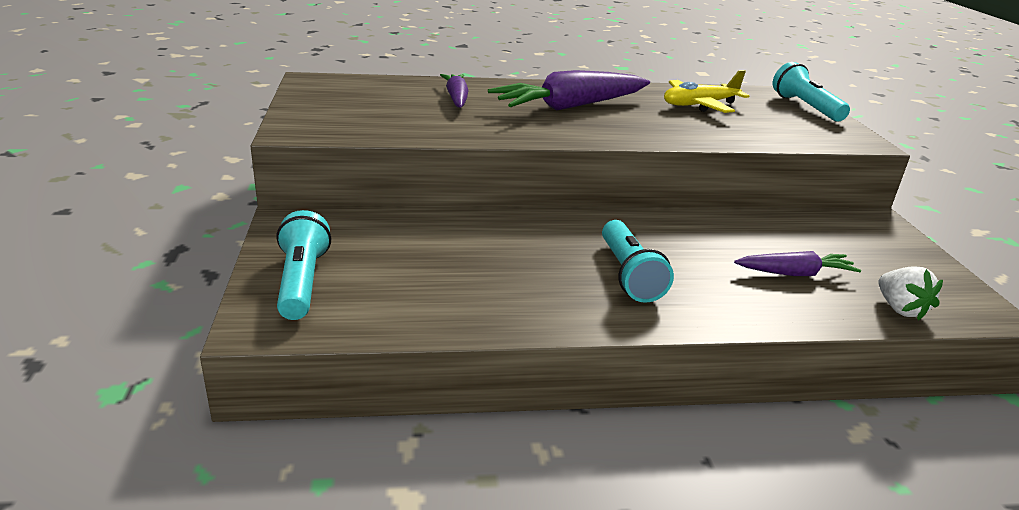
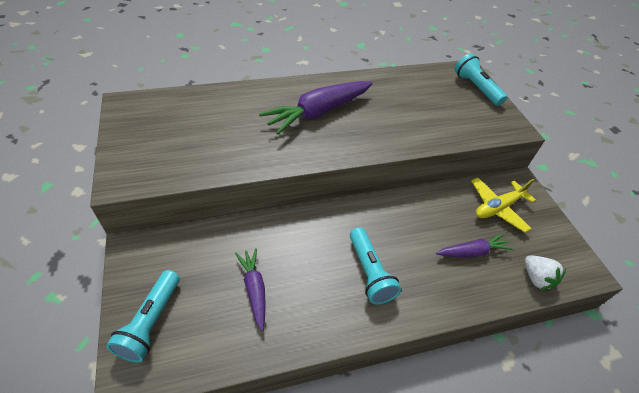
camera: 10 degrees left, 20 degrees up
(301, 282) = (151, 322): turquoise flashlight -> turquoise flashlight turned 150 degrees counterclockwise
(456, 98) = (236, 113): purple carrot -> purple carrot (254, 289)
(699, 105) = (406, 96): yellow plane -> yellow plane (497, 208)

